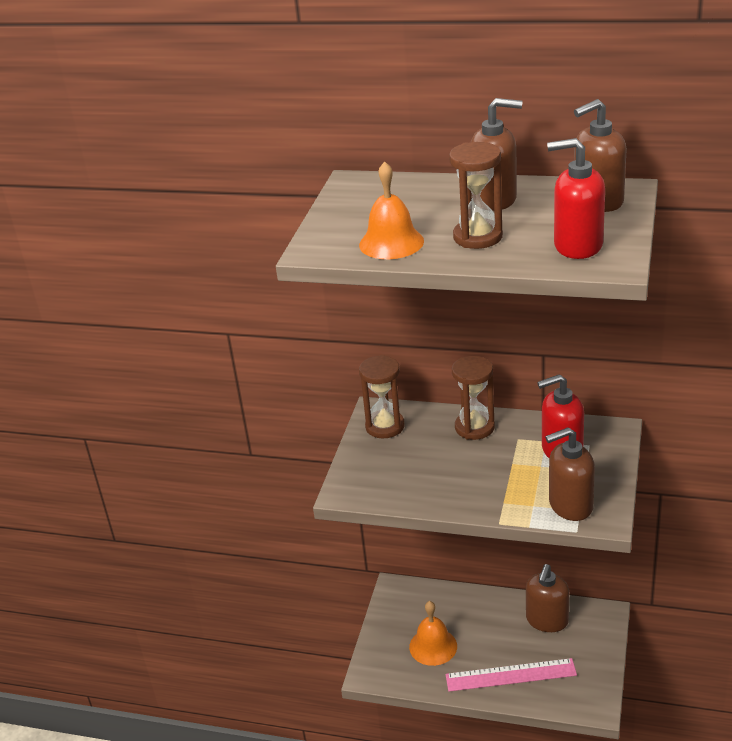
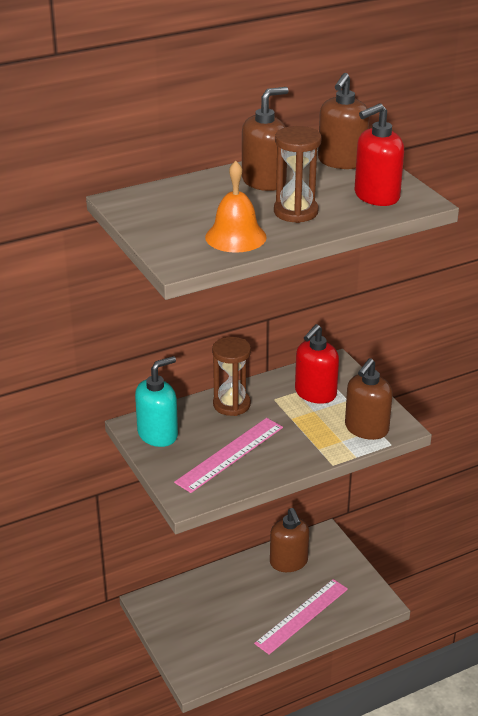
camera: 45 degrees left, 0 degrees up
(385, 426) = (158, 434): brown hourglass -> turquoise soap dispenser
(422, 471) = (230, 454): none -> pink ruler
(433, 646) = (223, 628): orange bell -> none

